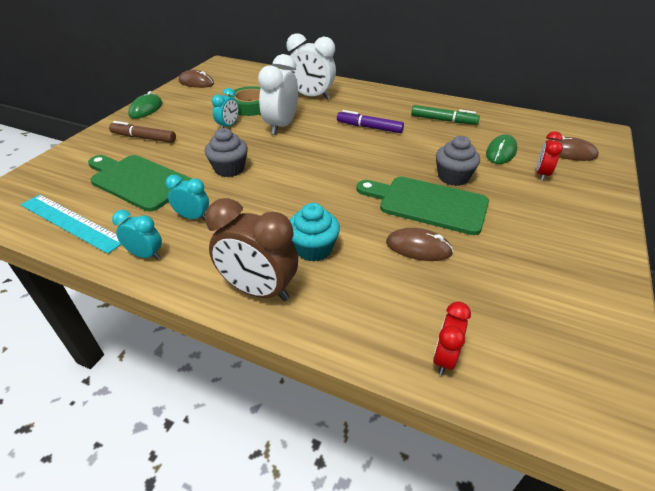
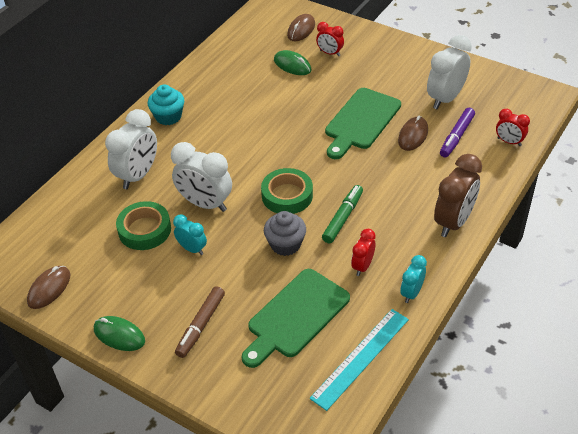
camera: 80 degrees left, 5 degrees up
(193, 217) = (362, 266): turquoise clock -> red clock
(296, 165) = (287, 195): none -> green tape
(313, 249) = (410, 191): turquoise cupcake -> turquoise cupcake (168, 116)
(369, 127) = (226, 138): purple marker -> purple marker (456, 136)
(443, 120) = (226, 86): green marker -> green marker (343, 218)
(453, 177) = (325, 100): grey cupcake -> none
(513, 278) = (445, 98): none -> white clock

